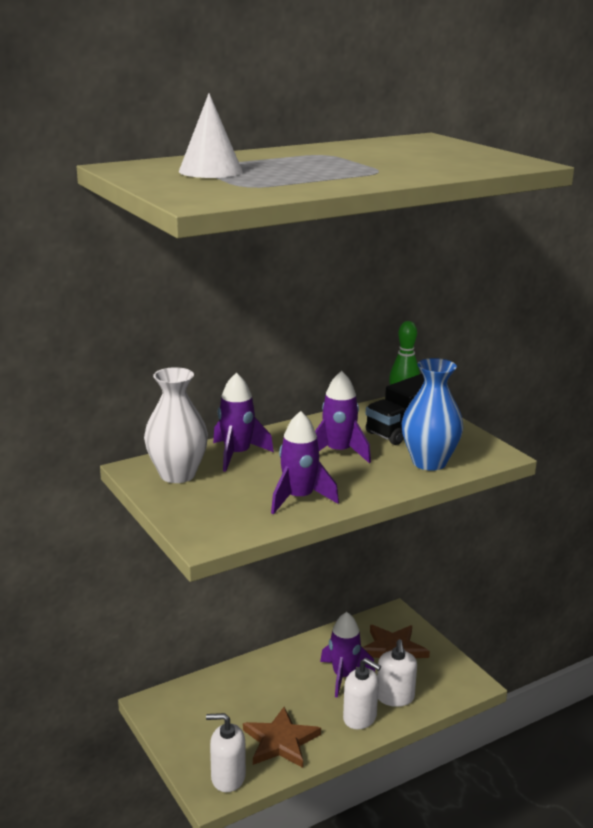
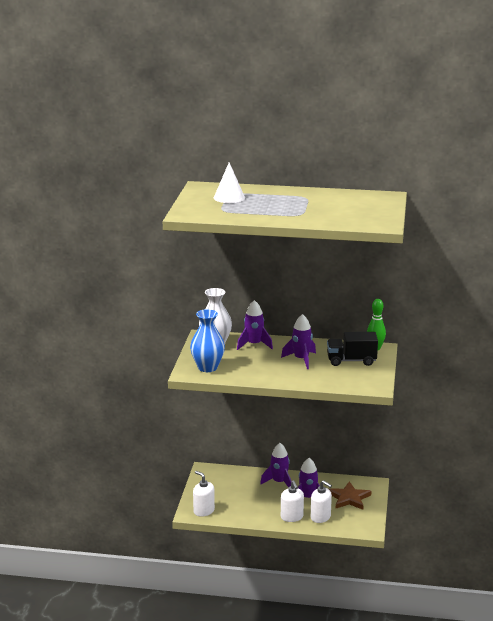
camera: 40 degrees right, 0 degrees up
(280, 741) = (243, 509): brown star -> none
(299, 498) = (250, 372): purple rocket -> purple rocket (279, 482)
(395, 697) = (320, 517): white soap dispenser -> white soap dispenser turned 90 degrees counterclockwise
(429, 462) = (336, 379): blue vase -> blue vase (207, 367)

